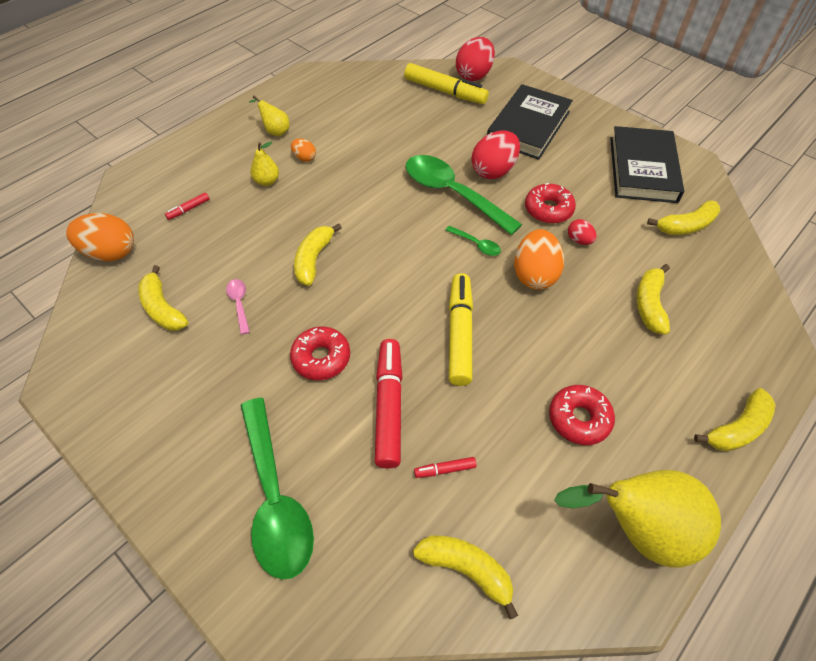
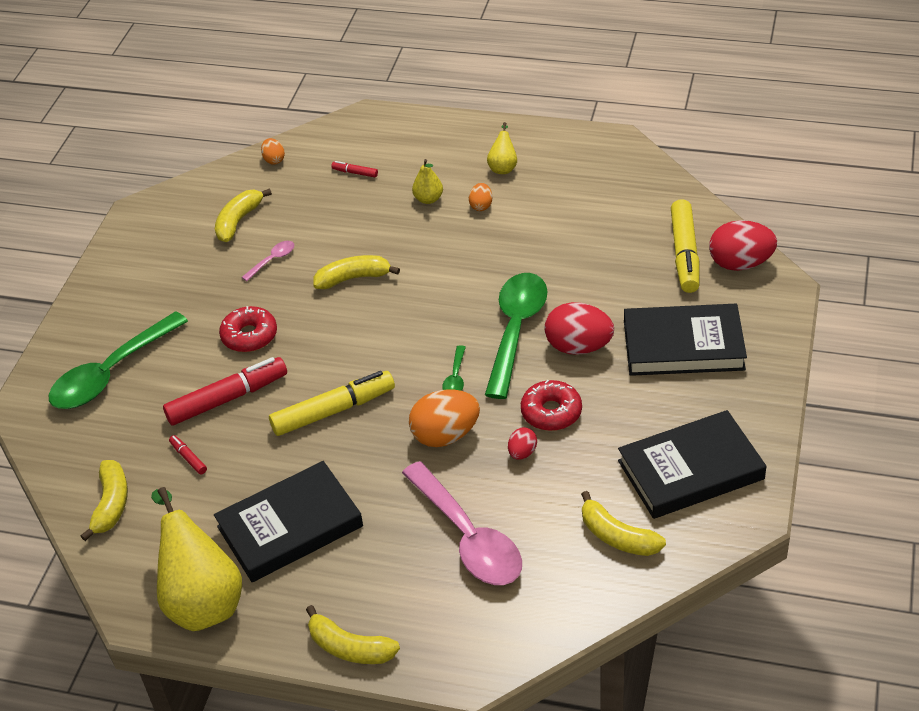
camera: 65 degrees right, 10 degrees down
(111, 252) = (274, 160): orange egg -> orange egg, size x0.51
(579, 418) = (290, 526): red donut -> black book
(649, 304) = (468, 537): yellow banana -> pink spoon

